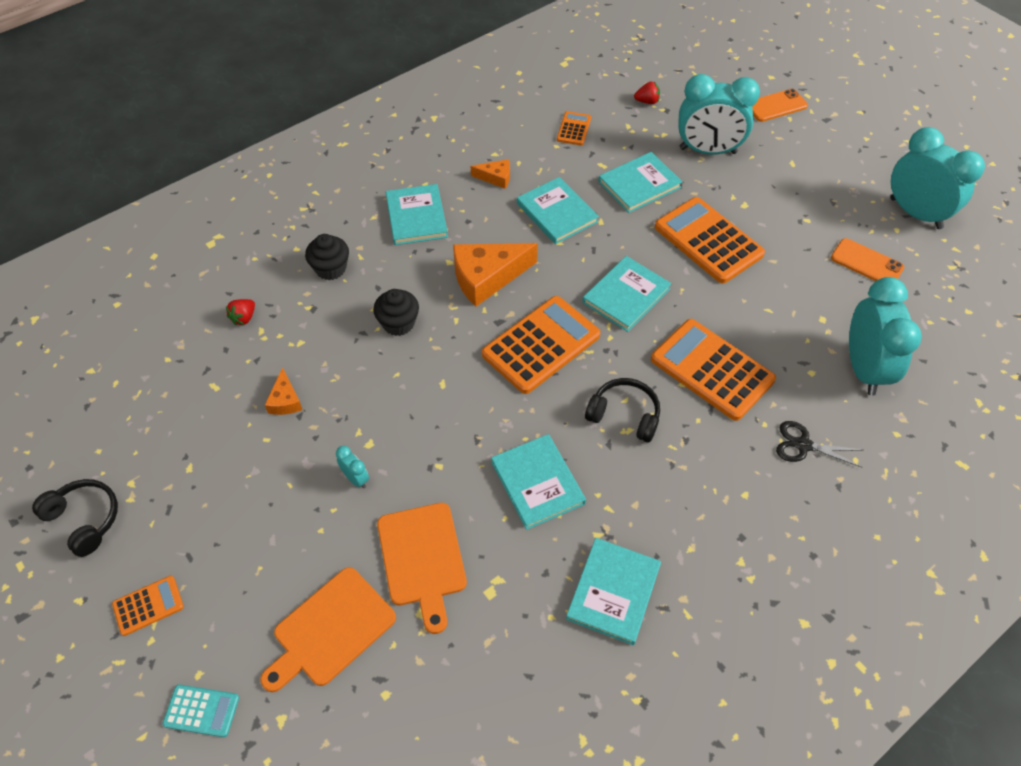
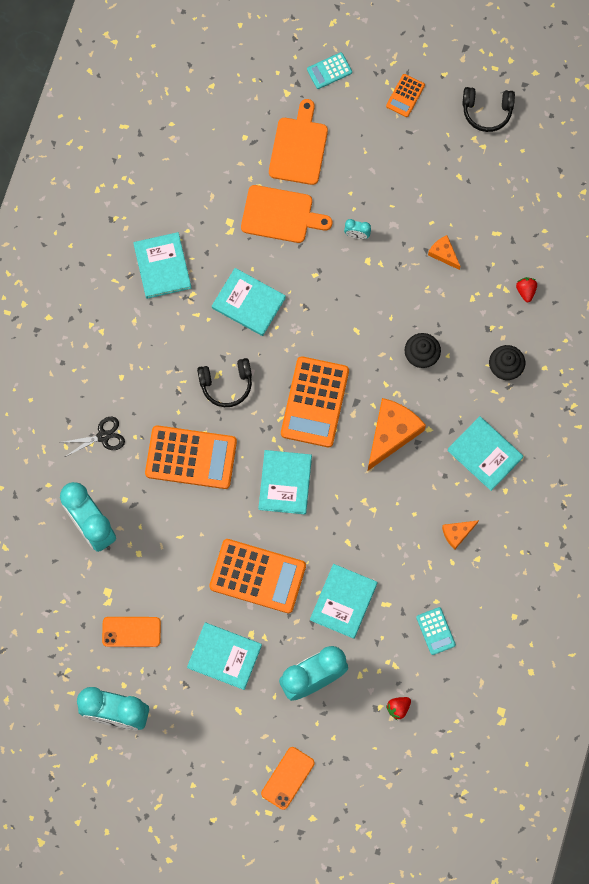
camera: 145 degrees right, 20 degrees up
(422, 559) = (280, 215): orange cutting board -> orange cutting board turned 150 degrees clockwise
(556, 213) = (386, 528): turquoise book -> turquoise book (224, 656)
(574, 129) = (435, 631): orange calculator -> turquoise calculator

